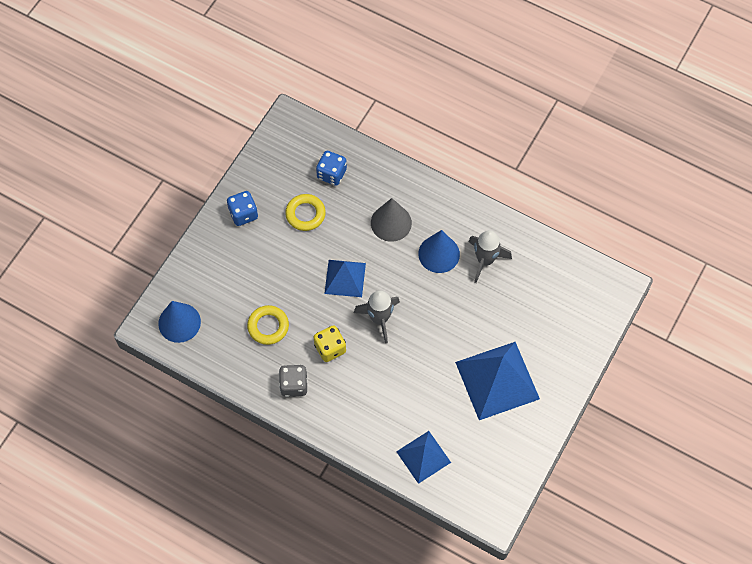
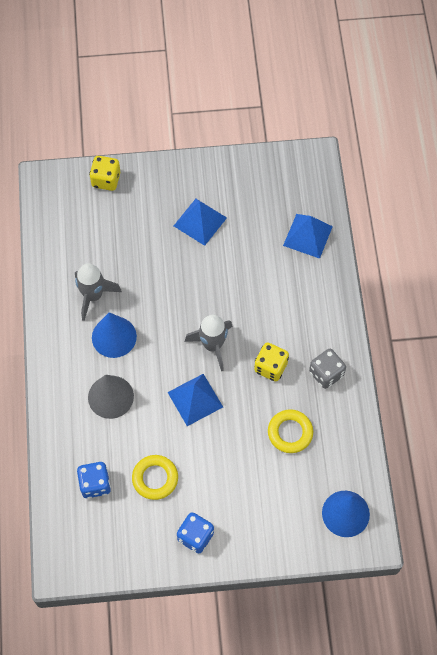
camera: 125 degrees left, 0 degrees up
(497, 380) = (200, 221): blue pyramid -> blue pyramid, size x0.59
(588, 333) = (106, 180): none -> yellow dice

